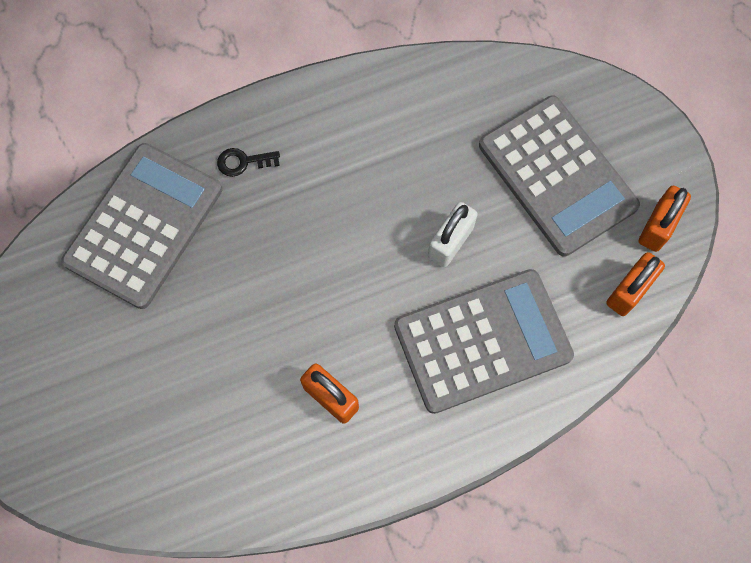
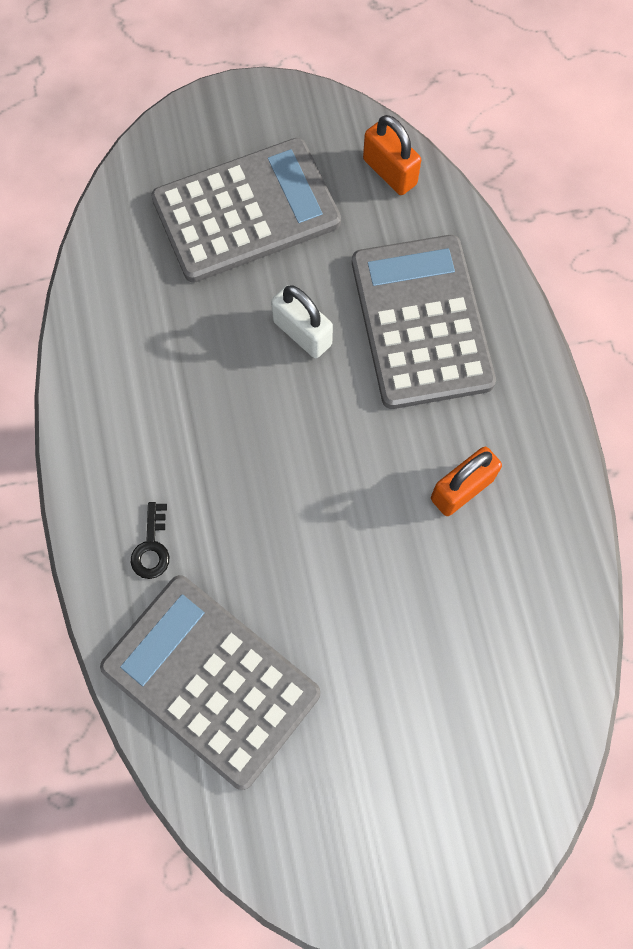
camera: 80 degrees left, 0 degrees up
(657, 226) = (324, 130): orange padlock -> none

